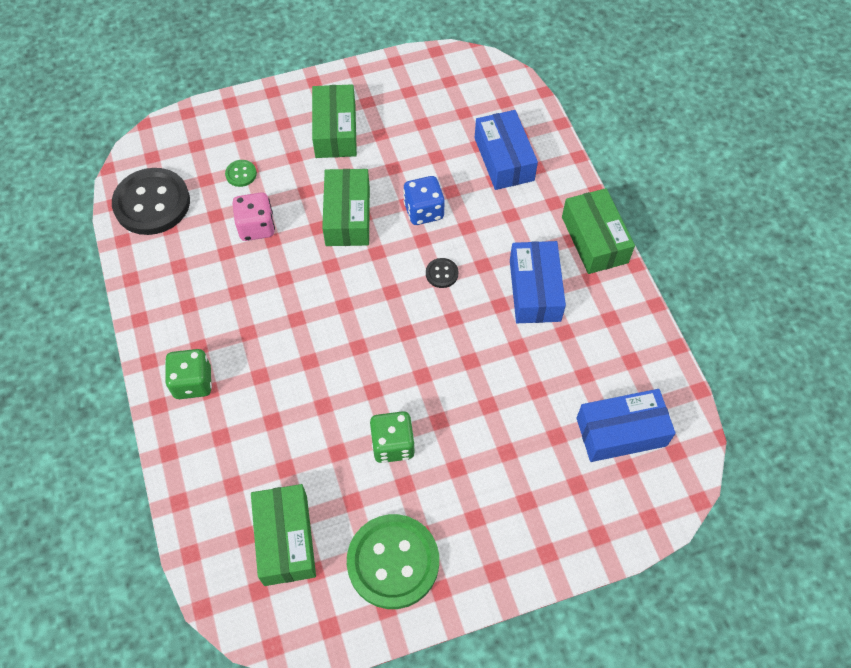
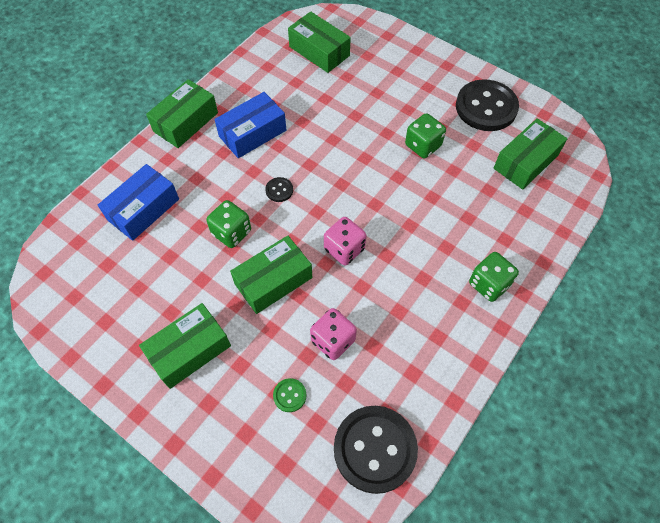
camera: 125 degrees left, 0 degrees up
(332, 288) = (344, 249): none -> pink dice
(393, 562) = (486, 107): green button -> black button
(424, 211) = (231, 232): blue dice -> green dice
(621, 432) = (319, 51): blue box -> green box

